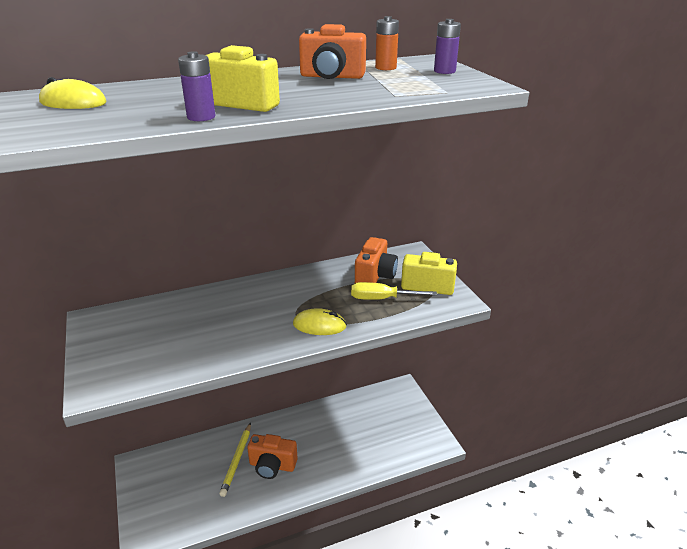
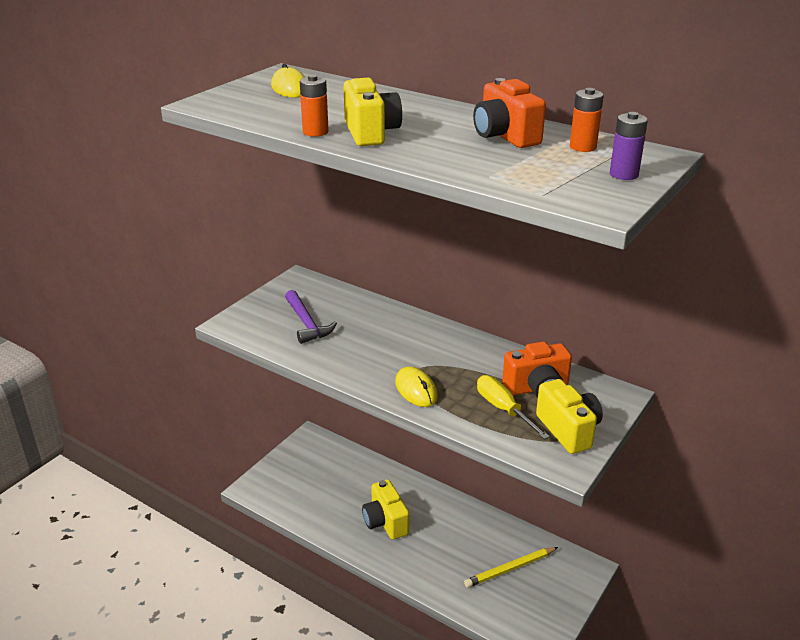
camera: 55 degrees right, 0 degrees up
(163, 342) = (307, 323): none -> purple hammer
(201, 117) = (315, 132): purple battery -> orange battery
(236, 460) = (368, 495): yellow pencil -> yellow pencil (509, 569)
(272, 465) = (385, 522): orange camera -> yellow camera

